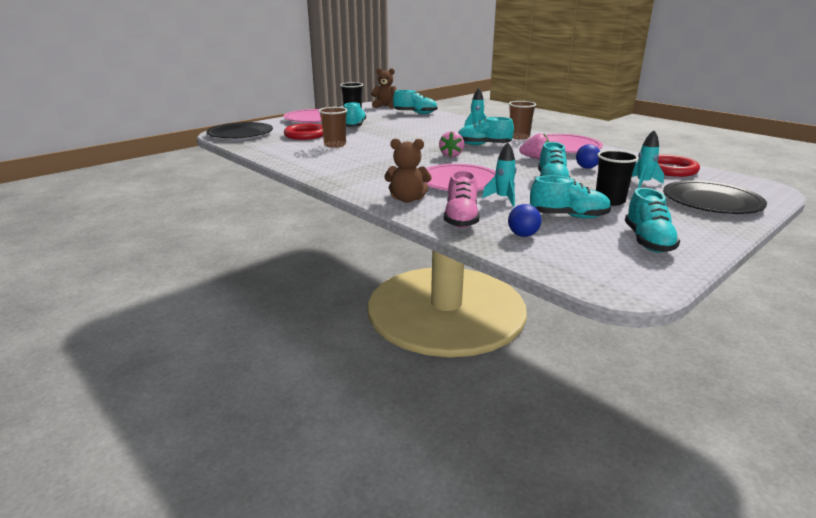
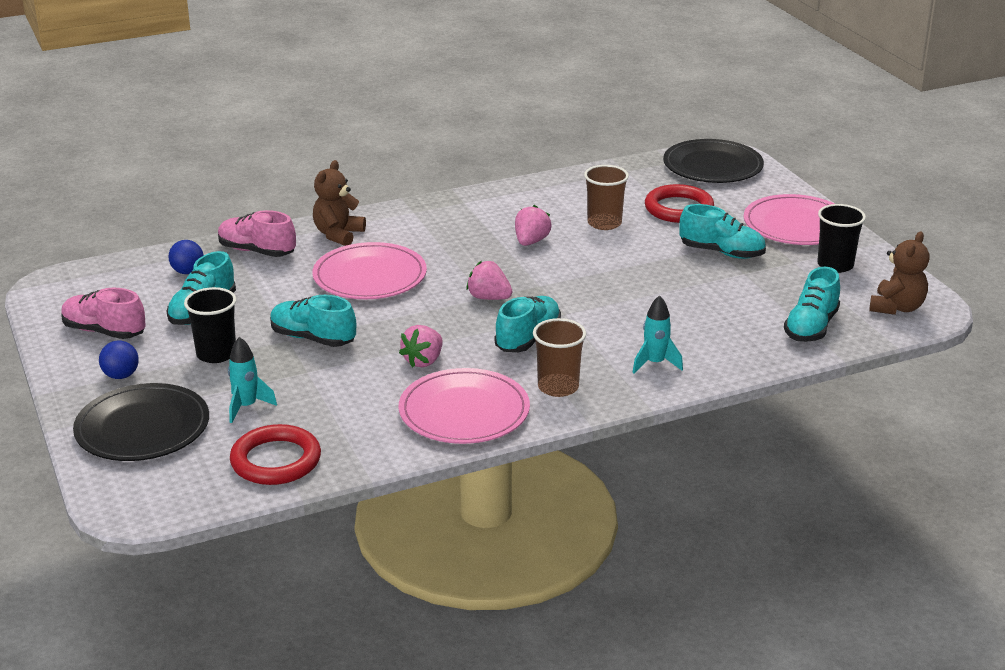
camera: 110 degrees right, 5 degrees up
(372, 155) = (531, 242): none -> pink strawberry
(503, 199) = (287, 288): turquoise rocket -> none
(586, 168) = (345, 388): blue ball -> blue ball (121, 376)
(648, 241) = (104, 331): turquoise shoe -> pink shoe

